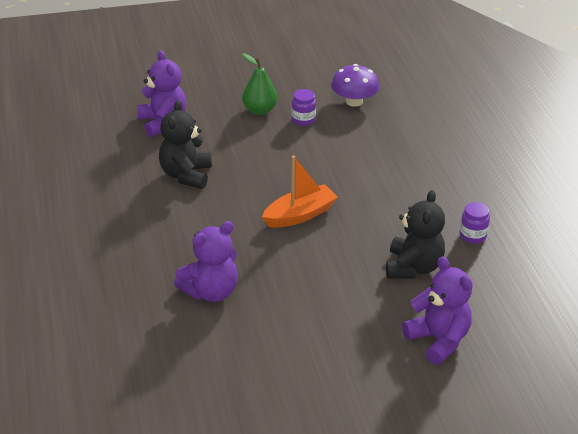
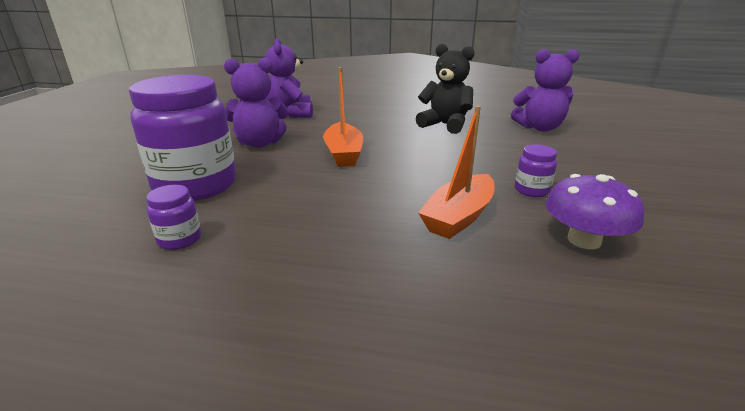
camera: 115 degrees right, 10 degrees down
(259, 110) = (560, 170): green pear -> none
(361, 142) = (459, 217): none -> orange boat
(413, 267) = (196, 186): black teddy bear -> purple jar
(438, 340) = (98, 171): purple teddy bear -> purple teddy bear (260, 143)

